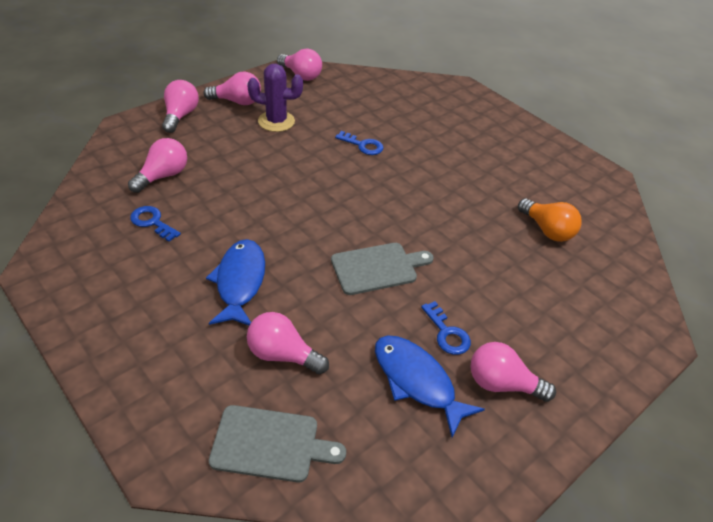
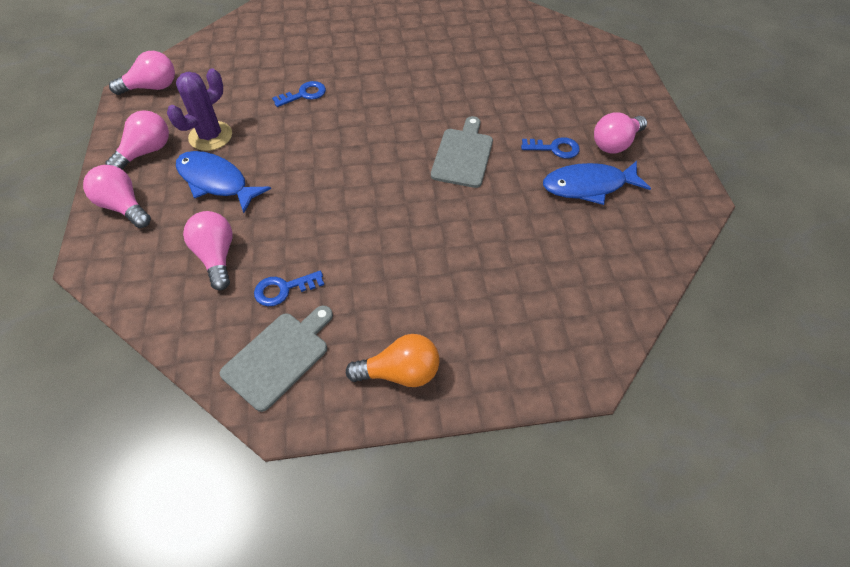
camera: 55 degrees left, 10 degrees up
(240, 282) = (416, 251): blue fish -> blue fish (216, 182)
(270, 444) = (601, 296): grey cutting board -> grey cutting board (279, 357)
(282, 355) = (518, 254): pink light bulb -> none
(547, 230) = (490, 46): orange light bulb -> orange light bulb (400, 372)

